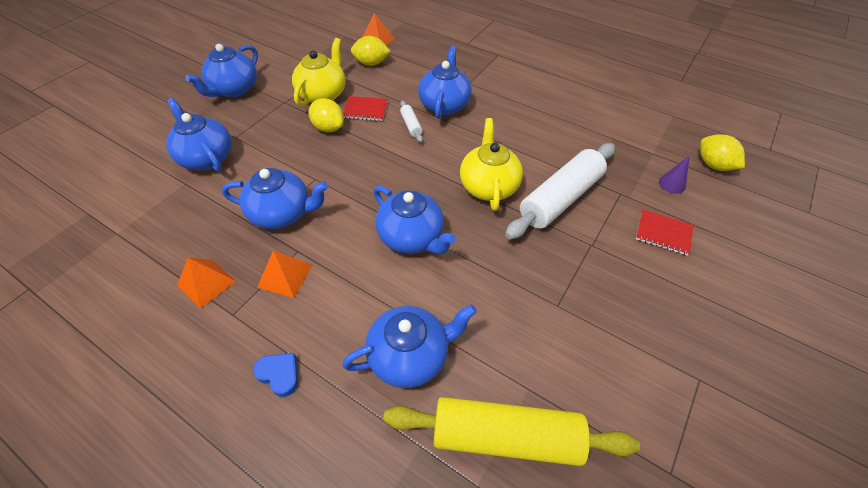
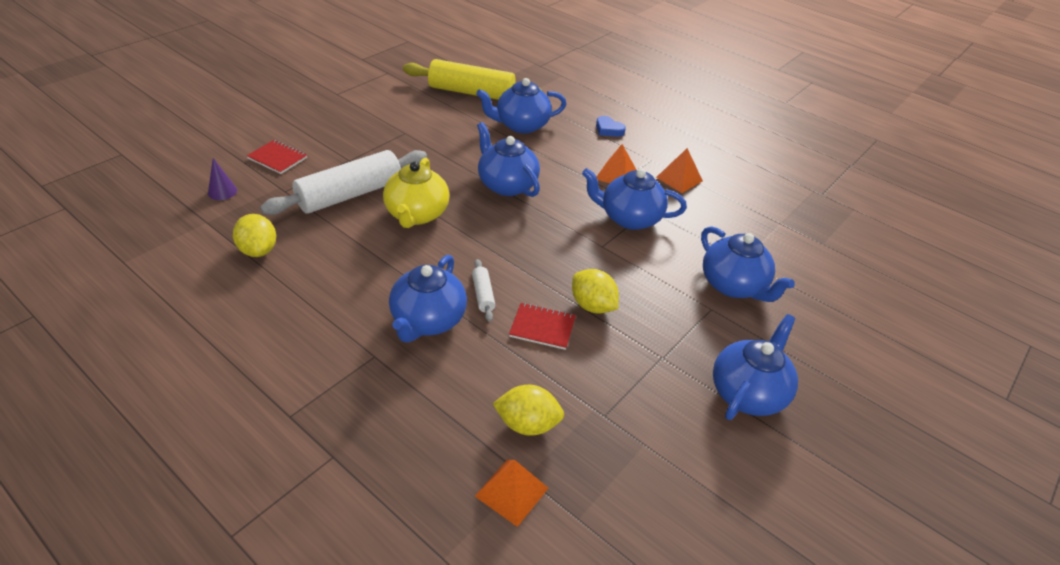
camera: 175 degrees left, 10 degrees down
(323, 94) = (606, 364): yellow teapot -> none
(713, 165) = (154, 201): yellow lemon -> yellow lemon (258, 250)

